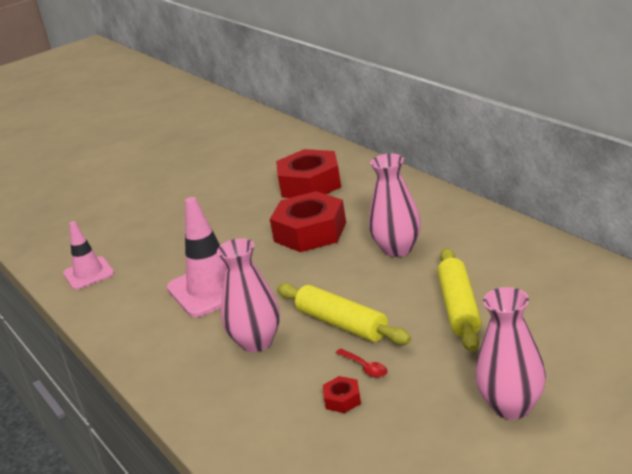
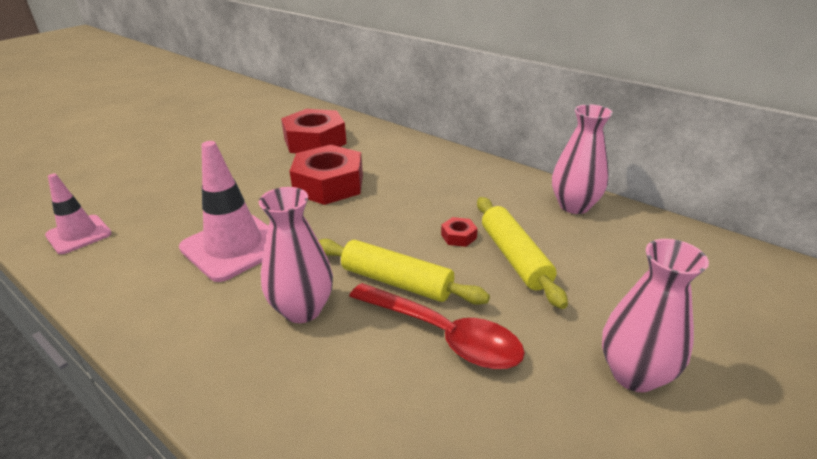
camera: 20 degrees left, 5 degrees up
(342, 399) = (432, 381): red nut -> red nut (458, 236)
(365, 367) = (443, 335): red spoon -> red spoon, size x2.40
(397, 249) = (424, 199): pink vase -> pink vase (574, 206)

